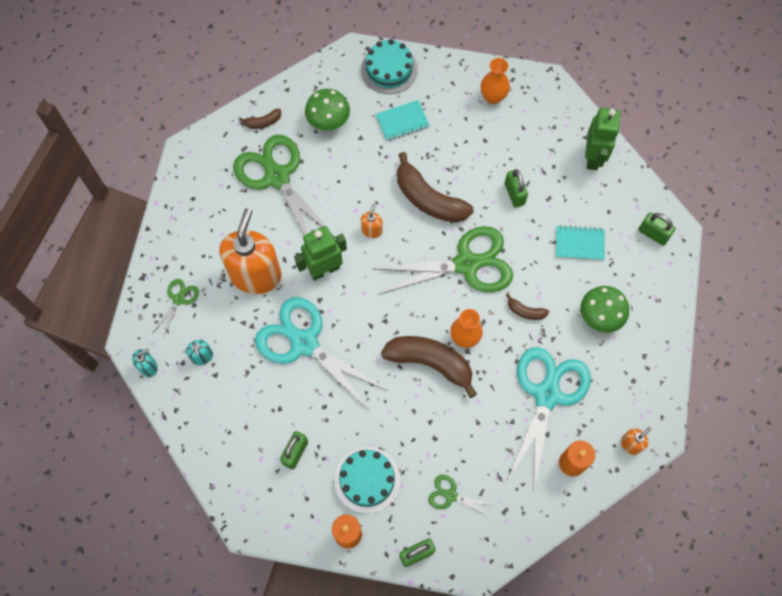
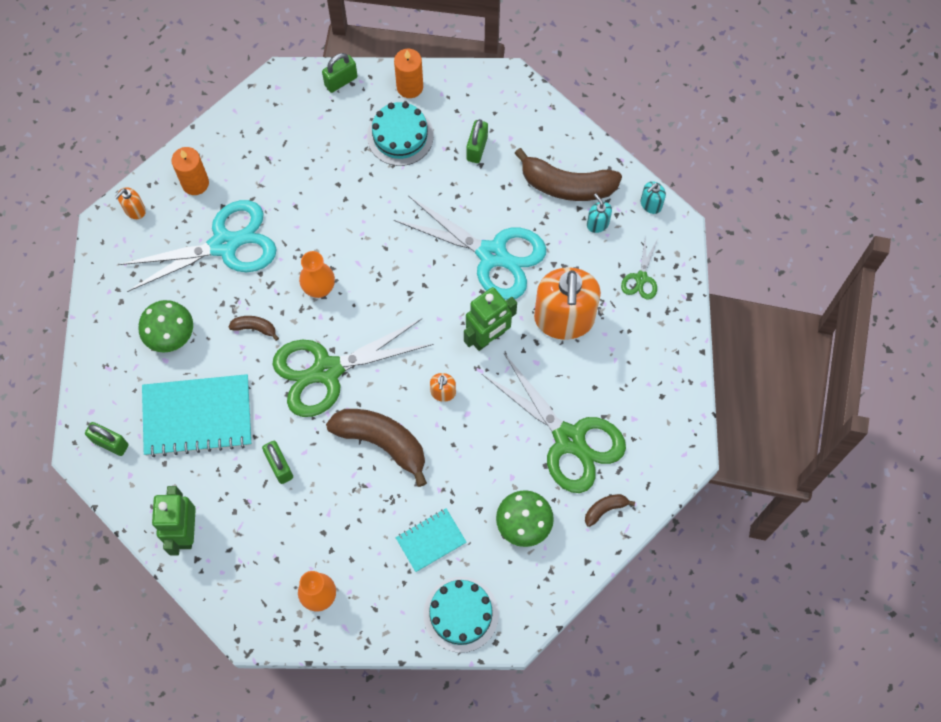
camera: 170 degrees right, 0 degrees up
(430, 363) = (353, 256): brown banana -> brown banana (567, 185)
(450, 495) = (315, 135): green scissors -> none
(547, 394) = (225, 244): turquoise scissors -> turquoise scissors turned 120 degrees counterclockwise
(579, 244) = (197, 417): turquoise notebook -> turquoise notebook, size x1.86

